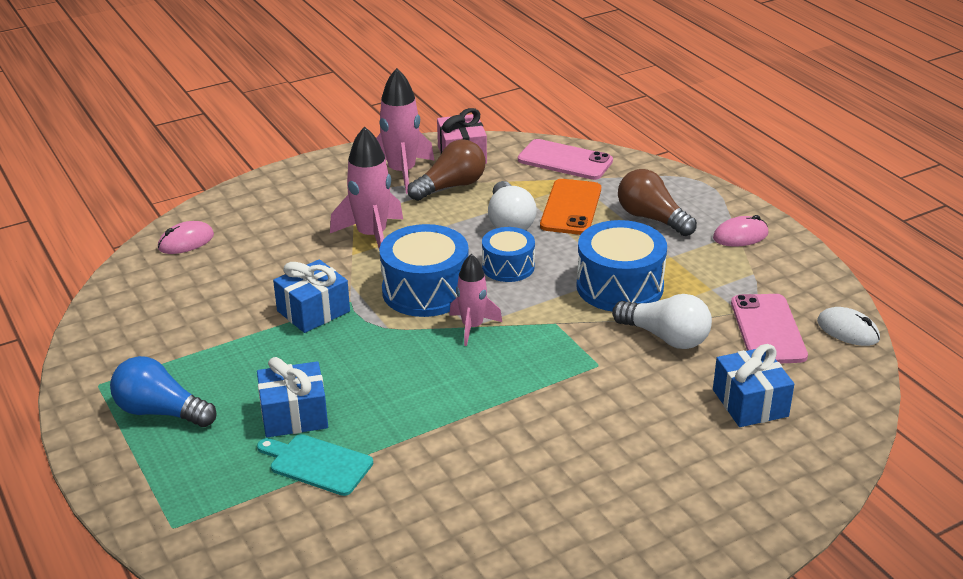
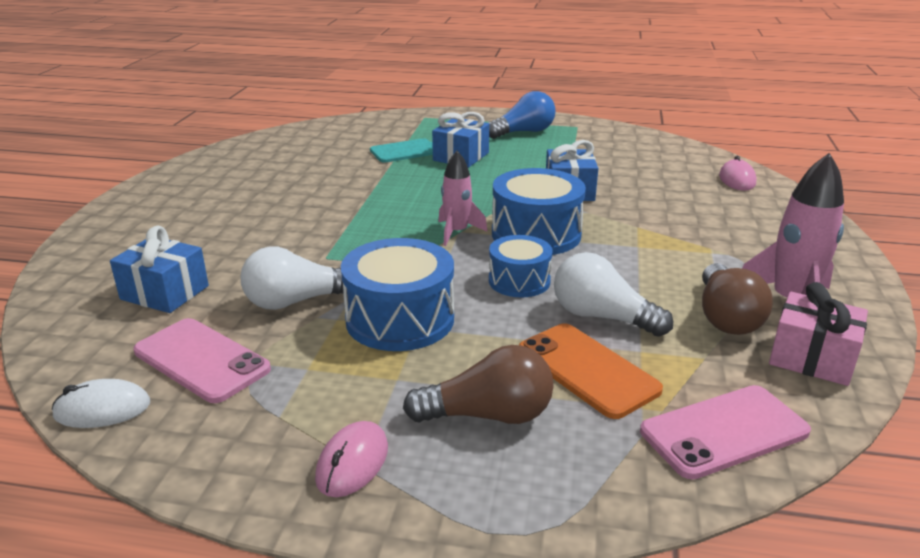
camera: 130 degrees right, 5 degrees down
(372, 236) = (659, 243): pink rocket -> none

